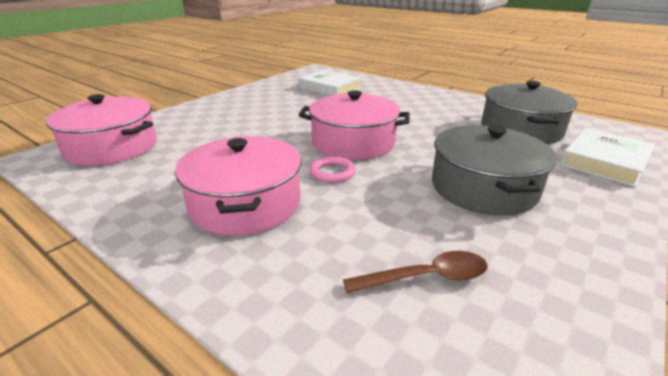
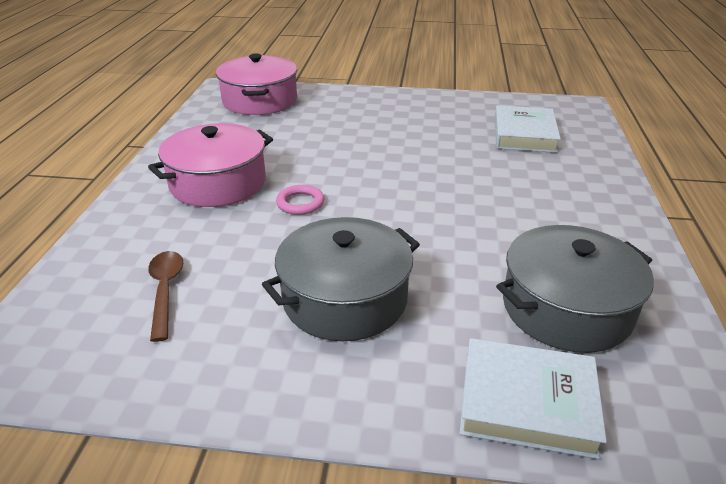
camera: 60 degrees right, 5 degrees up
(353, 142) = (378, 194): pink pot -> none
(425, 277) = (165, 291): brown spoon -> brown spoon turned 150 degrees counterclockwise

